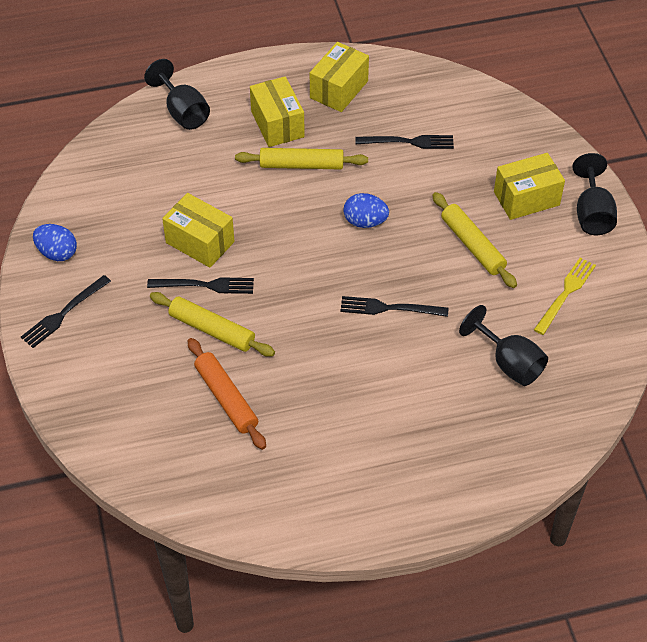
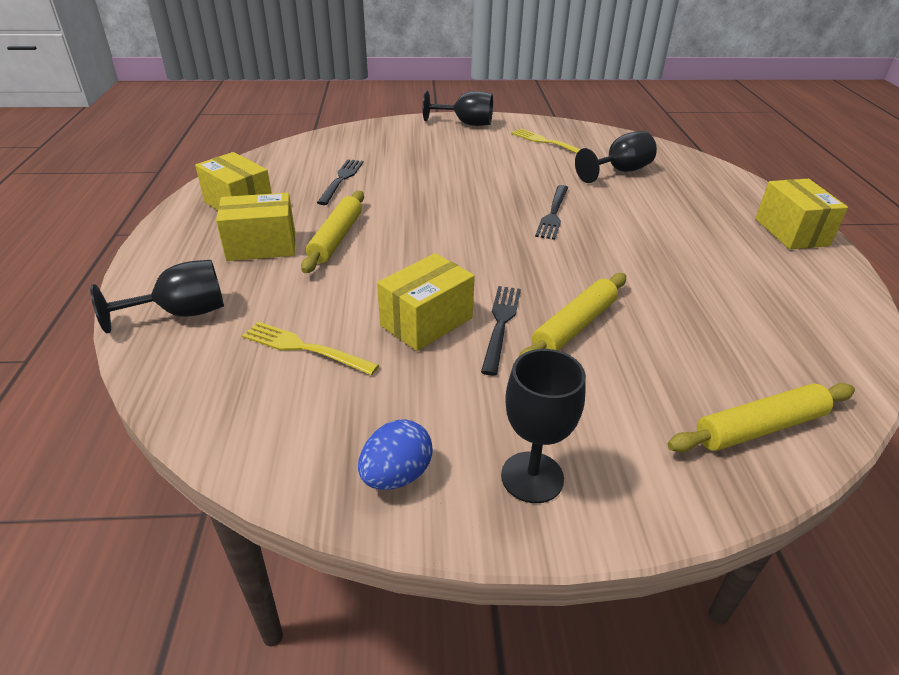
camera: 80 degrees left, 15 degrees down
(63, 314) = (532, 477): black fork -> black goblet
(158, 184) = (303, 348): none -> yellow fork
(226, 398) = (681, 326): orange rolling pin -> none
(365, 222) = (436, 213): blue egg -> none
(473, 245) = (484, 169): yellow rolling pin -> yellow rolling pin (759, 427)
(526, 198) = (439, 142): yellow box -> yellow box (791, 232)

